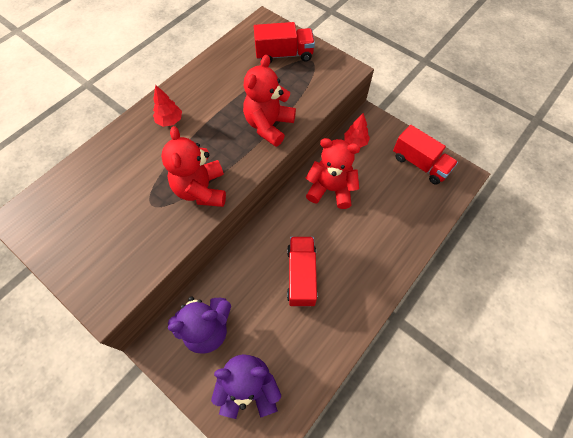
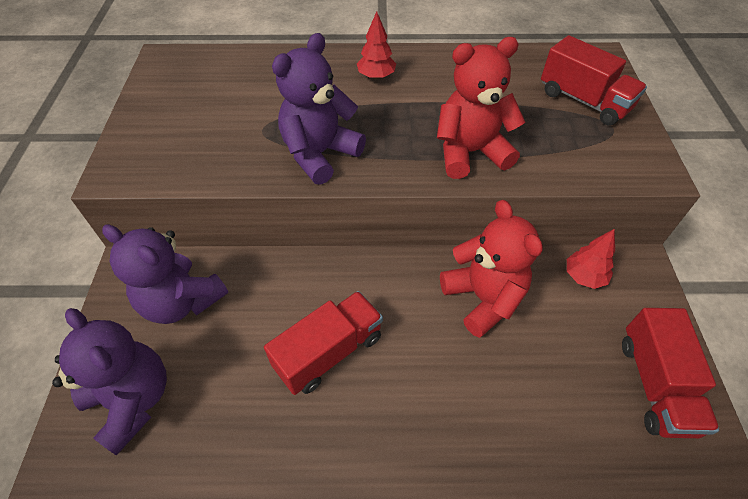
camera: 50 degrees right, 10 degrees down
(201, 190) = (320, 154): red teddy bear -> purple teddy bear

